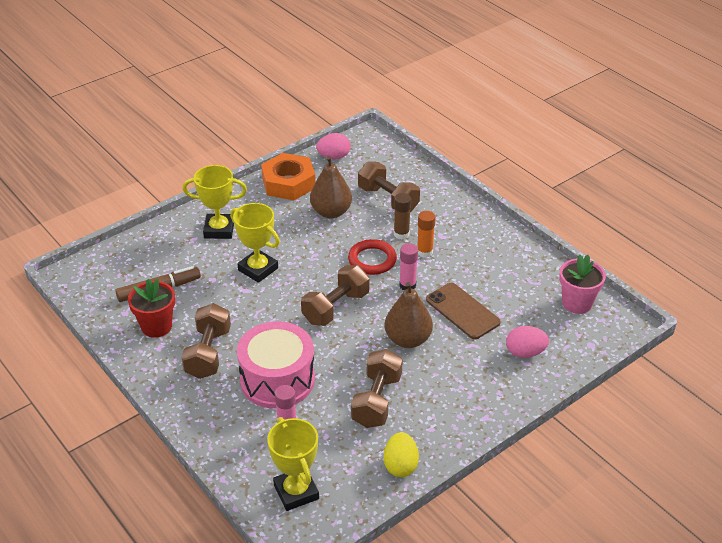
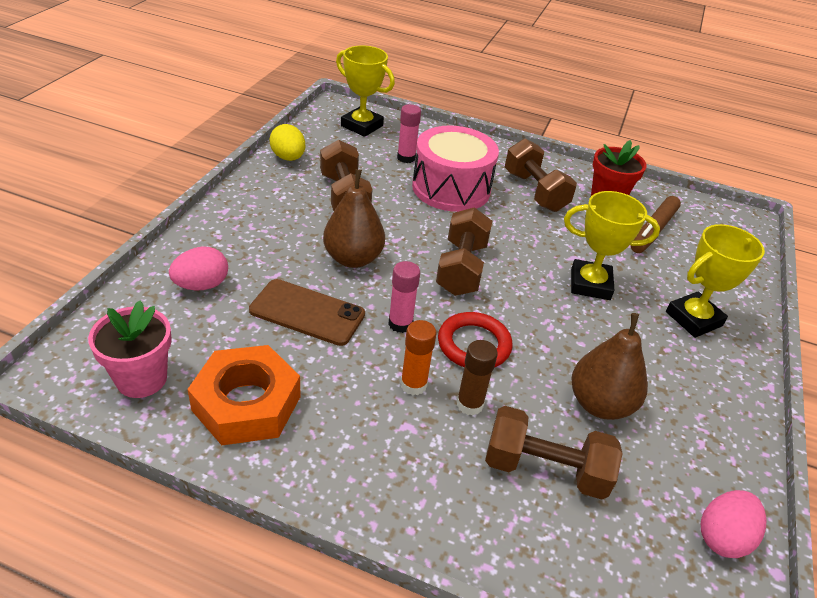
camera: 145 degrees right, 0 degrees up
(288, 183) = (714, 436): orange nut -> orange nut (246, 403)

